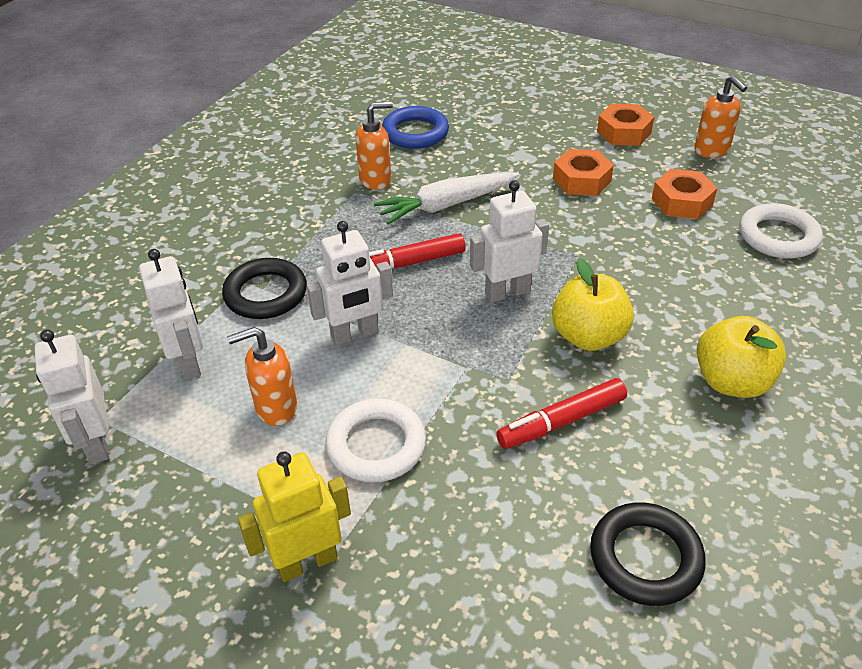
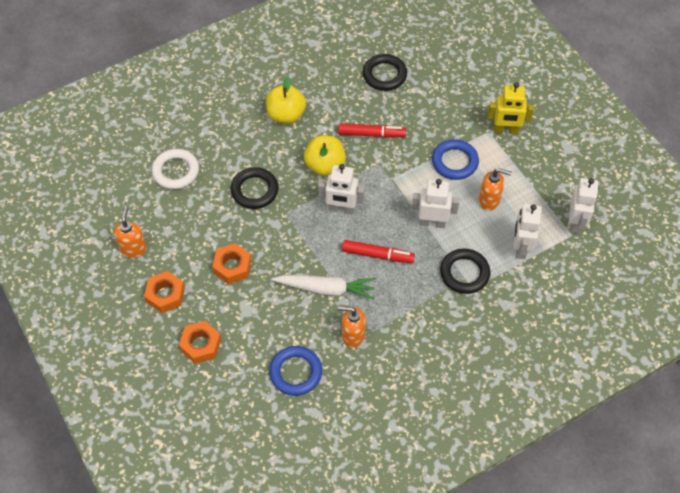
camera: 150 degrees left, 15 degrees up
(376, 445) = (454, 162): white ring -> blue ring
(650, 261) = (254, 190): none -> black ring
(682, 202) = (196, 219): orange nut -> orange nut (201, 345)

